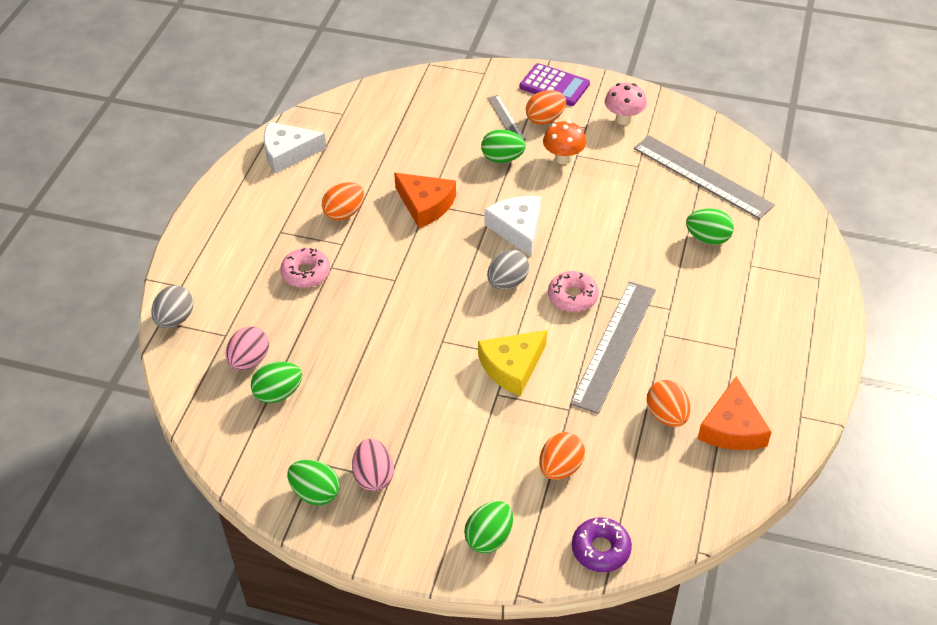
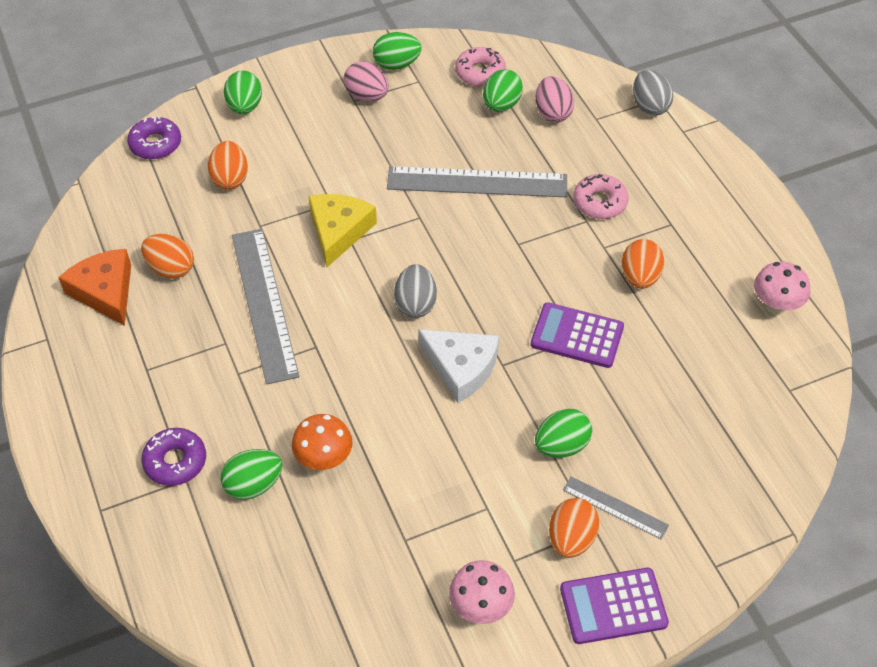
camera: 140 degrees right, 5 degrees up
(288, 153) = (775, 305): white cheese -> pink mushroom
(425, 205) = (577, 336): orange cheese -> purple calculator
(563, 158) = (497, 492): orange mushroom -> orange mushroom (324, 459)
(572, 297) = (341, 327): pink donut -> pink donut (480, 72)
(702, 176) = (318, 575): grey ruler -> grey ruler (477, 182)
(751, 278) = (175, 461): none -> purple donut

